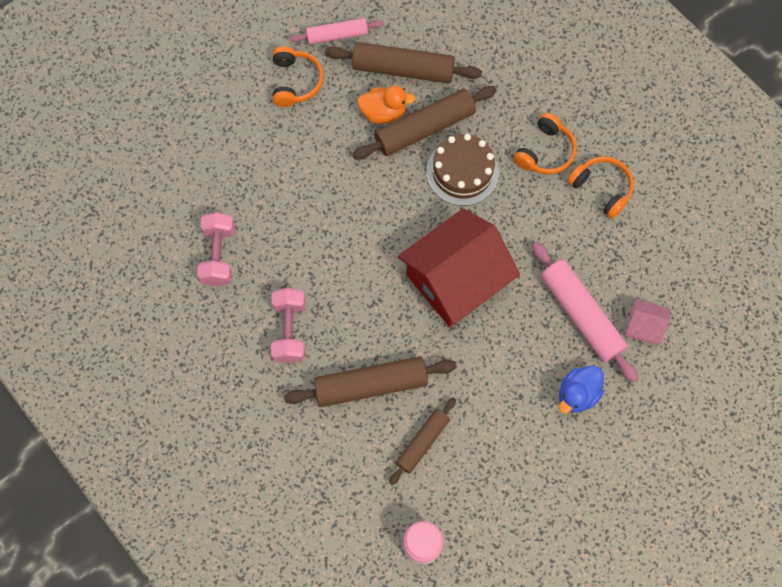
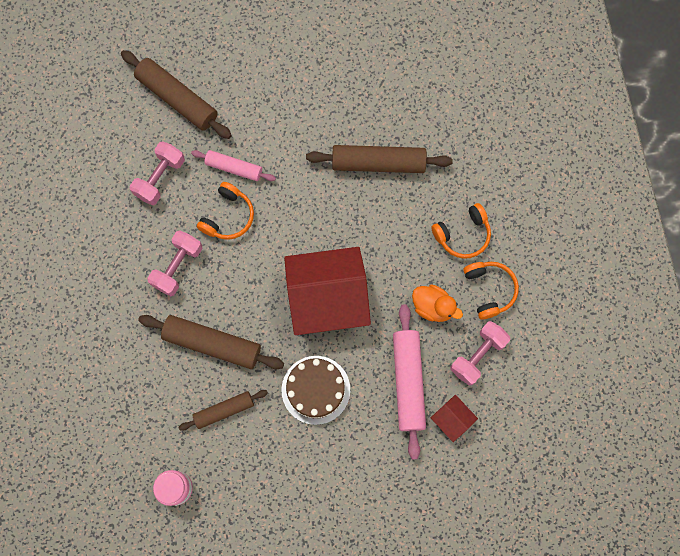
camera: 30 degrees right, 5 degrees up
(296, 82) = (301, 71): orange headphones -> orange headphones (228, 216)
(337, 35) = (356, 49): pink rolling pin -> pink rolling pin (234, 168)
(383, 112) = (354, 133): orange duck -> orange duck (433, 307)
(403, 69) = (391, 105): brown rolling pin -> brown rolling pin (177, 99)
(462, 172) = (386, 215): brown cake -> brown cake (315, 390)
(577, 394) = (365, 443): blue duck -> none
(629, 254) = (477, 355): none -> pink dumbbell
(643, 326) = (452, 419): pink house -> red house

